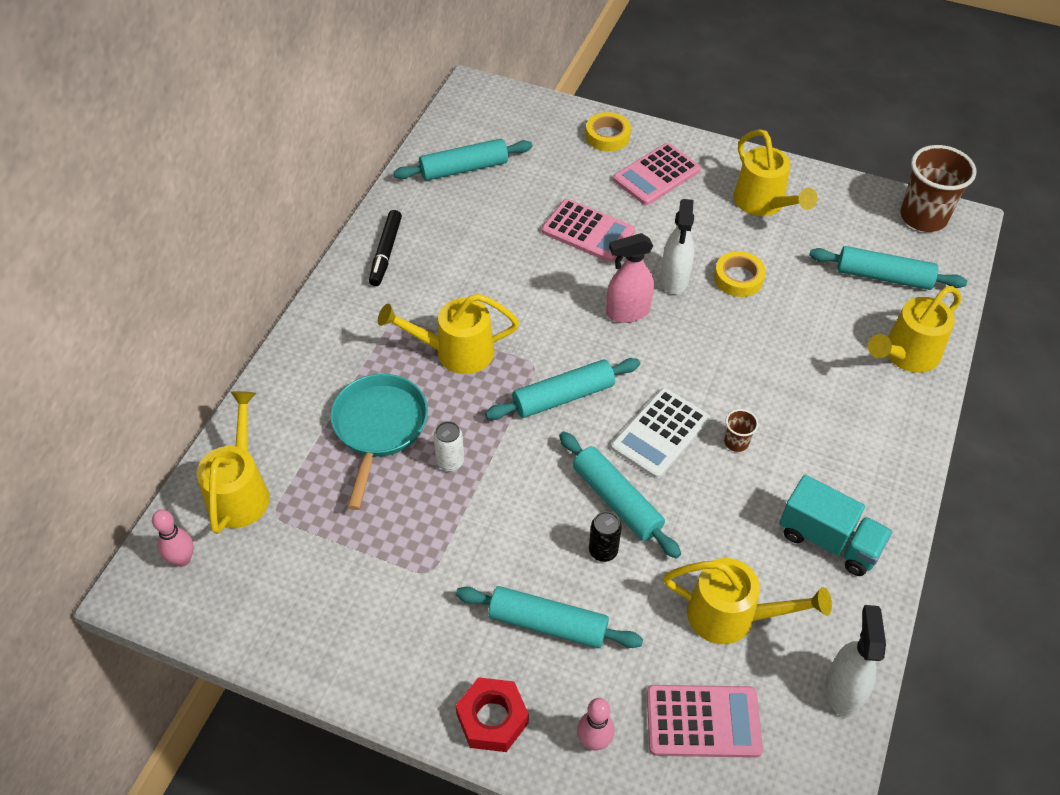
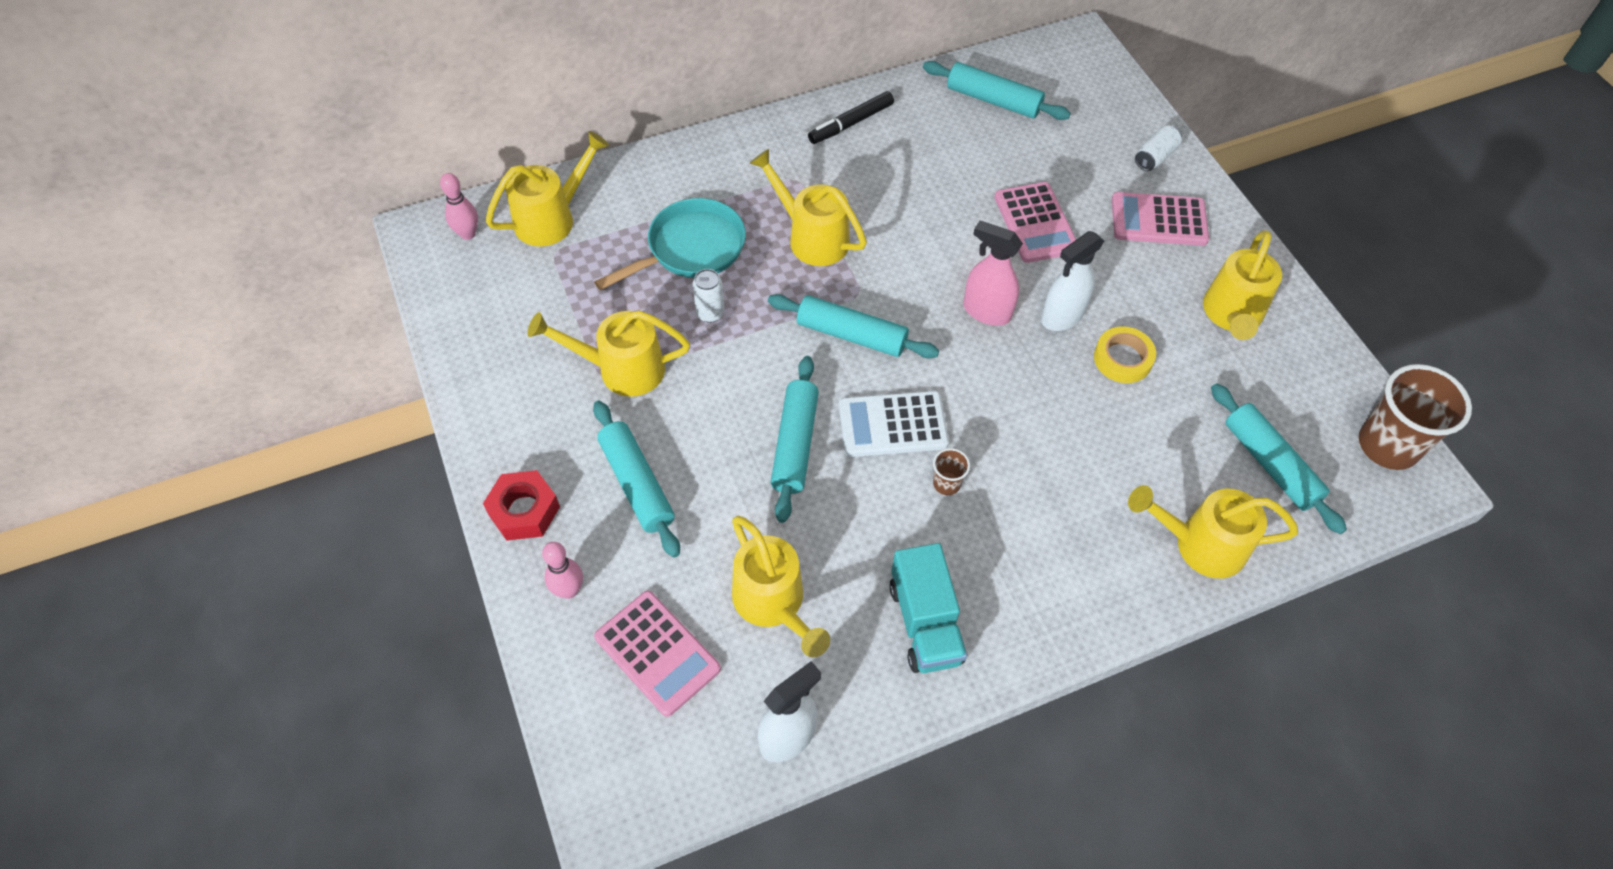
camera: 45 degrees right, 5 degrees up
(435, 555) = (621, 369): none -> yellow watering can
(603, 551) = (739, 470): black can -> none
(607, 136) = (1155, 157): yellow tape -> white can

